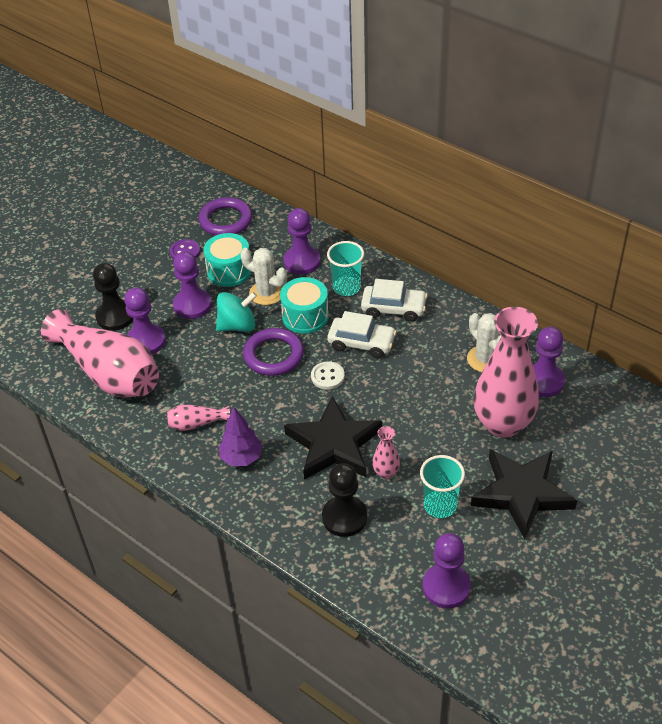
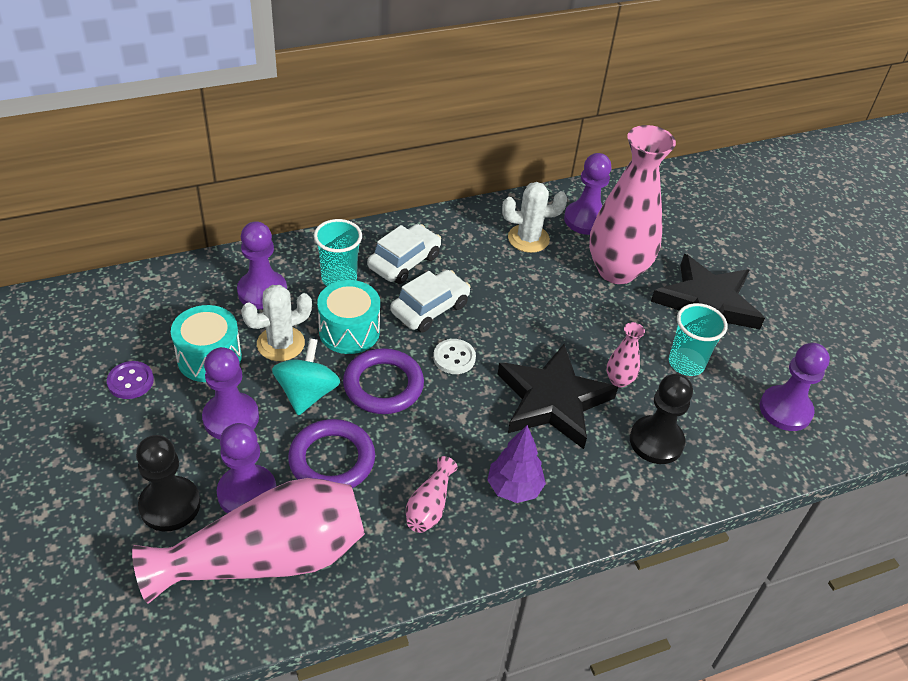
camera: 65 degrees left, 0 degrees up
(226, 220) = (119, 319): purple ring -> purple ring (332, 460)

